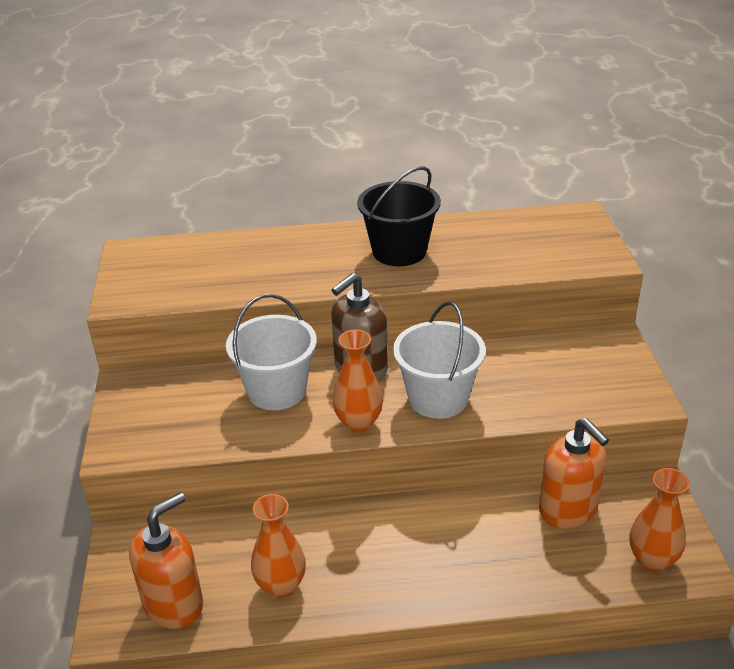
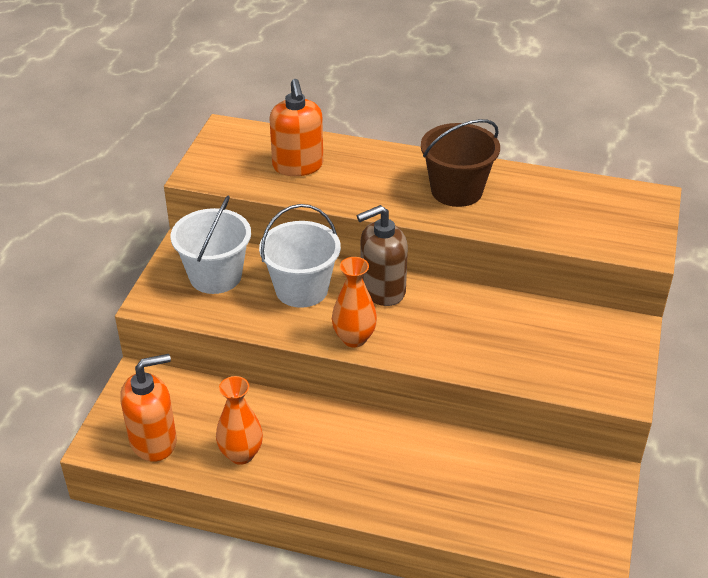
camera: 20 degrees right, 5 degrees up
(399, 251) = (456, 190): black bucket -> brown bucket
(438, 398) = (434, 336): white bucket -> white bucket (215, 276)
(568, 510) = (514, 470): orange soap dispenser -> orange soap dispenser (298, 166)
(652, 560) = (562, 537): orange vase -> none

